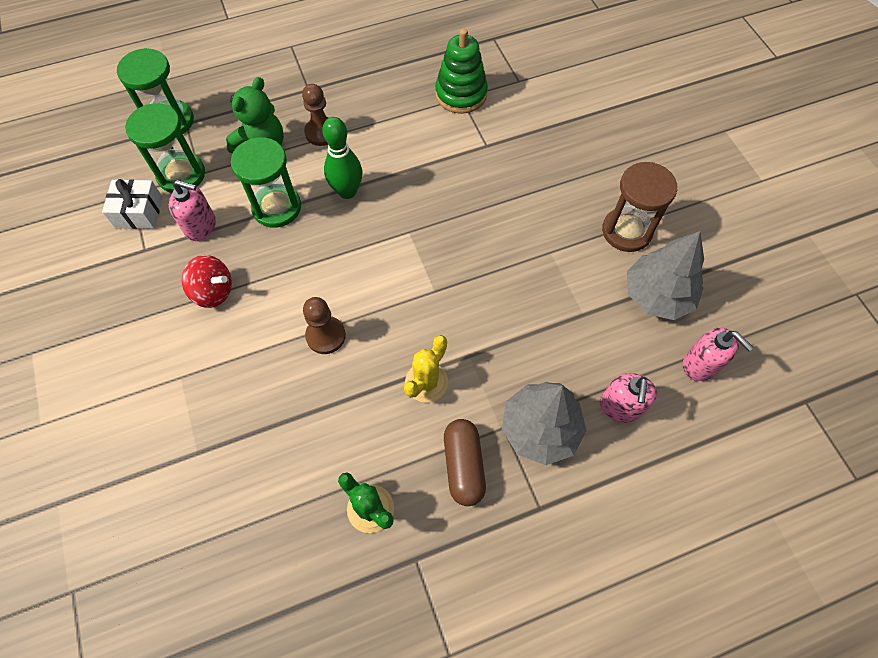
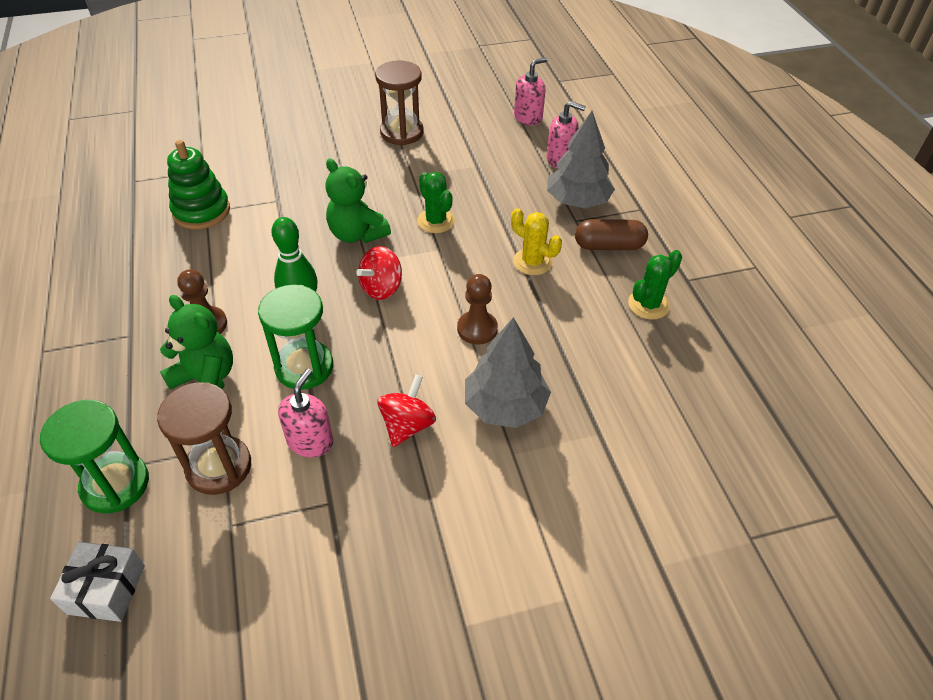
camera: 85 degrees left, 15 degrees down
(139, 212) = (267, 513): white gift -> white gift (106, 589)
(181, 175) = (219, 467): green hourglass -> brown hourglass
(374, 249) = (381, 288): none -> red spinning top
(447, 217) = (357, 234): none -> green teddy bear
(478, 283) = (436, 221): none -> green cactus
(657, 295) = (466, 127): grey tree -> grey tree (505, 406)

